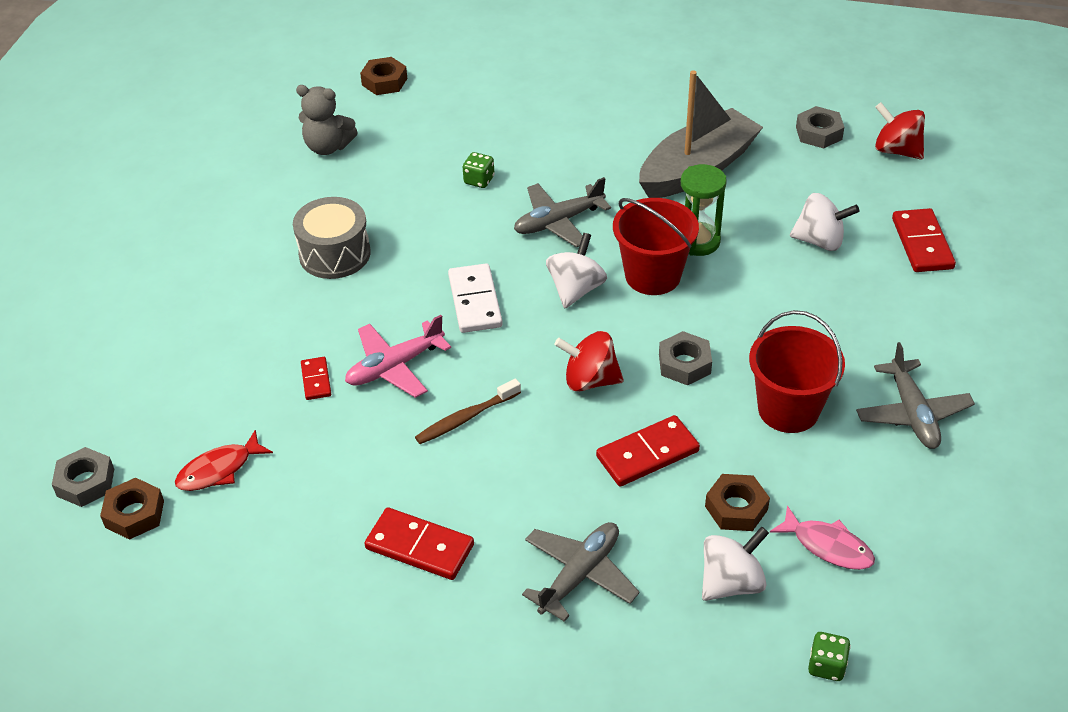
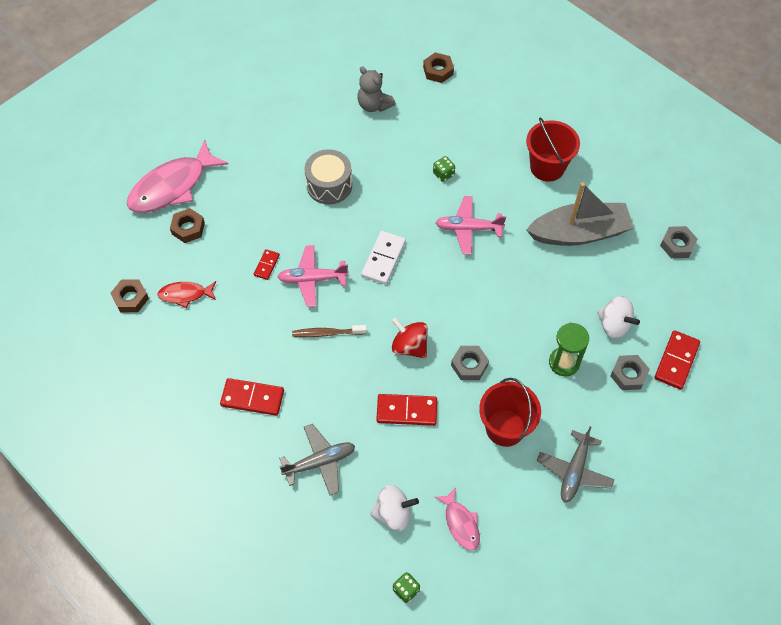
camera: 30 degrees right, 15 degrees up
(85, 482) = (119, 266): grey nut -> grey nut (628, 374)
(101, 350) = (172, 186): none -> pink fish
(419, 547) = (252, 398): red domino -> red domino turned 45 degrees counterclockwise
(558, 222) = (468, 228): grey plane -> pink plane
(576, 289) = (445, 281): white spinning top -> none
(652, 275) = (495, 295): red bucket -> red bucket (547, 167)
(698, 241) = (540, 286): green hourglass -> green hourglass (564, 362)
(736, 508) = (429, 471): brown nut -> brown nut (188, 228)
(896, 150) = (717, 284): red spinning top -> none

